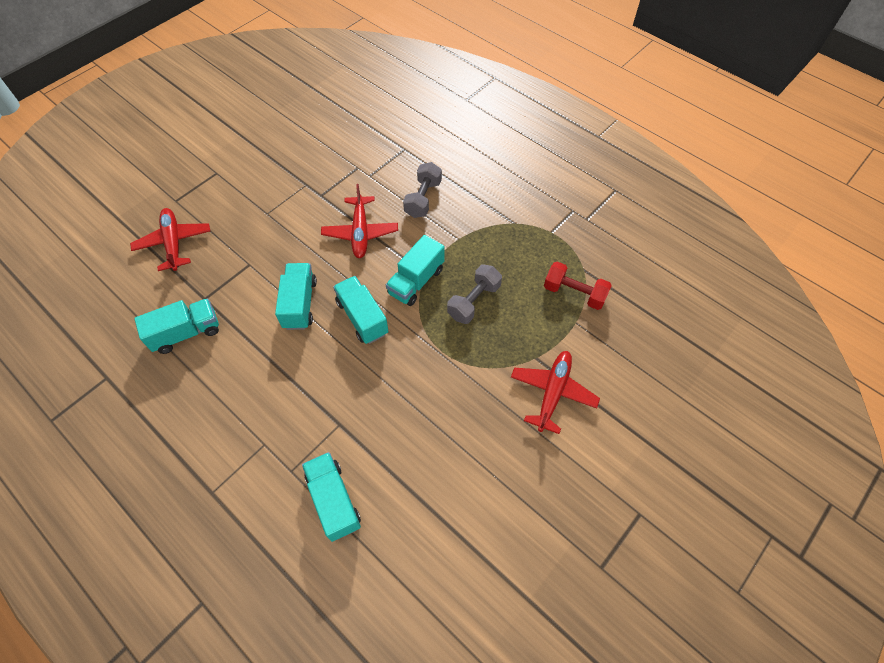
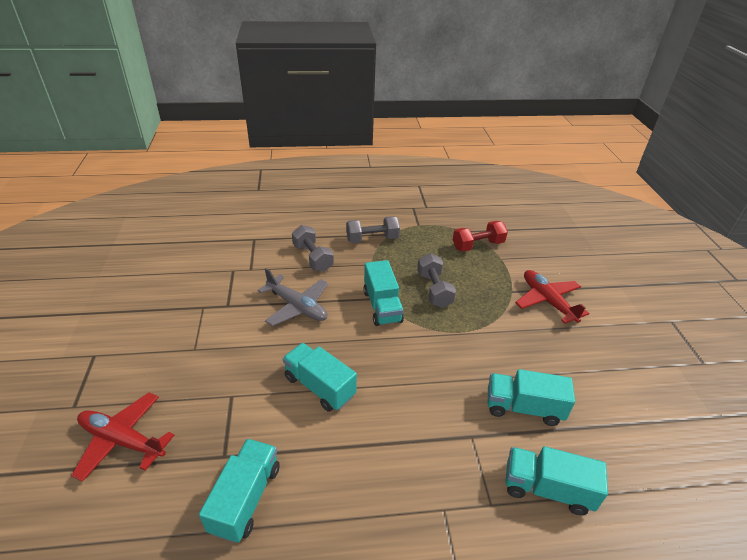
camera: 50 degrees left, 20 degrees down
(360, 232) = (297, 307): red plane -> grey plane
(362, 318) = (380, 356): turquoise truck -> turquoise truck (523, 408)
(491, 216) = (372, 239): none -> grey dumbbell

